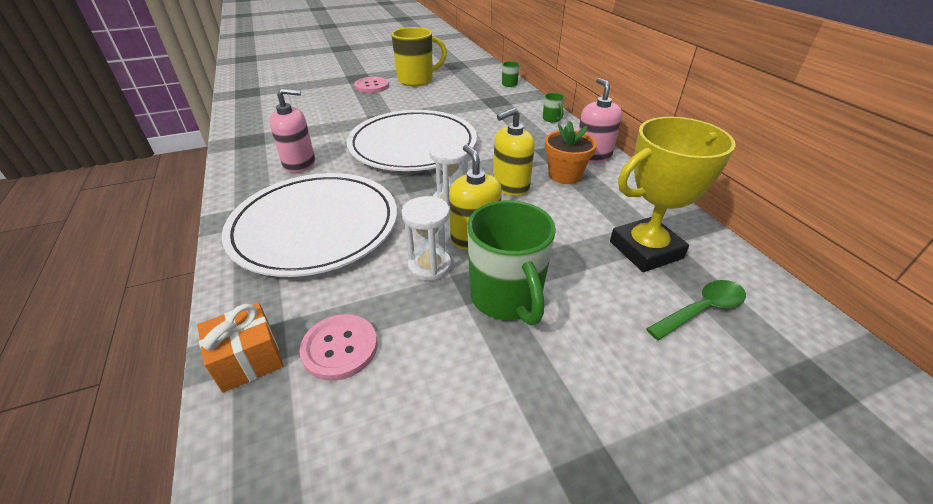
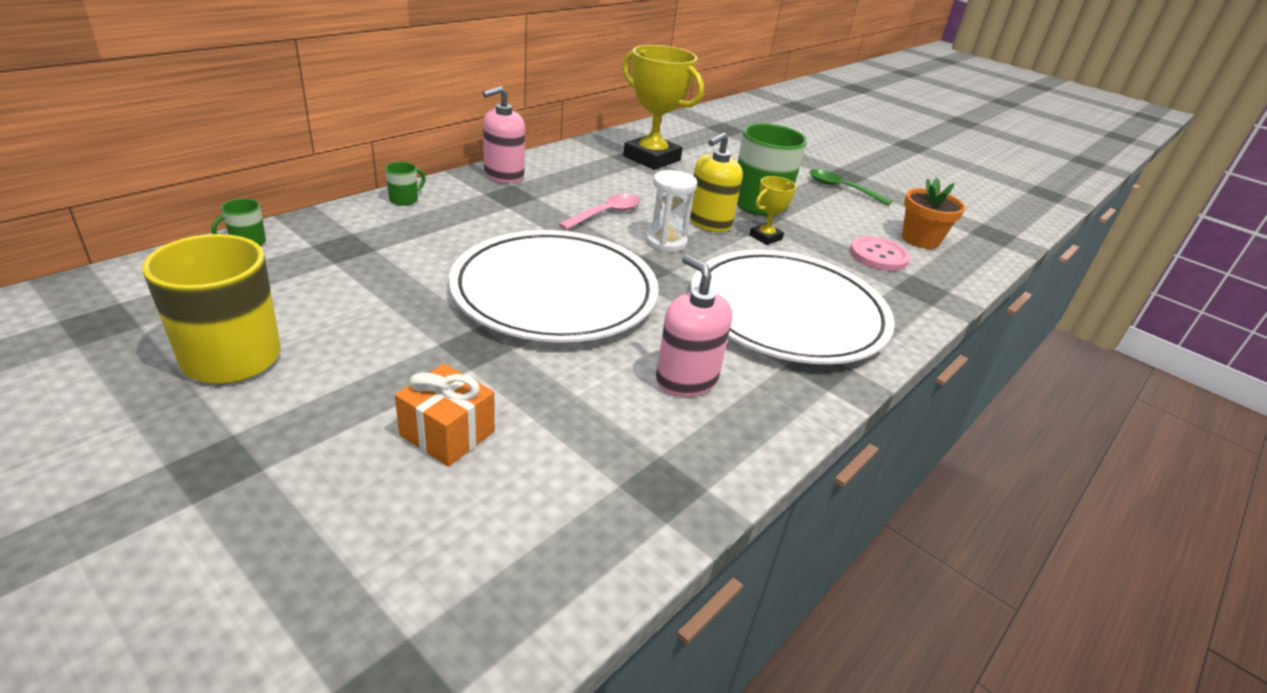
camera: 120 degrees left, 5 degrees down
(248, 359) = (935, 288): orange gift -> orange gift (447, 433)
(372, 86) = (288, 416): pink button -> none
(429, 266) = (765, 237): white hourglass -> yellow trophy
(510, 186) = (606, 214): yellow soap dispenser -> pink spoon
(565, 175) = (559, 188): orange flower pot -> orange flower pot (920, 239)
(701, 310) = (698, 146): green spoon -> green spoon (842, 189)

